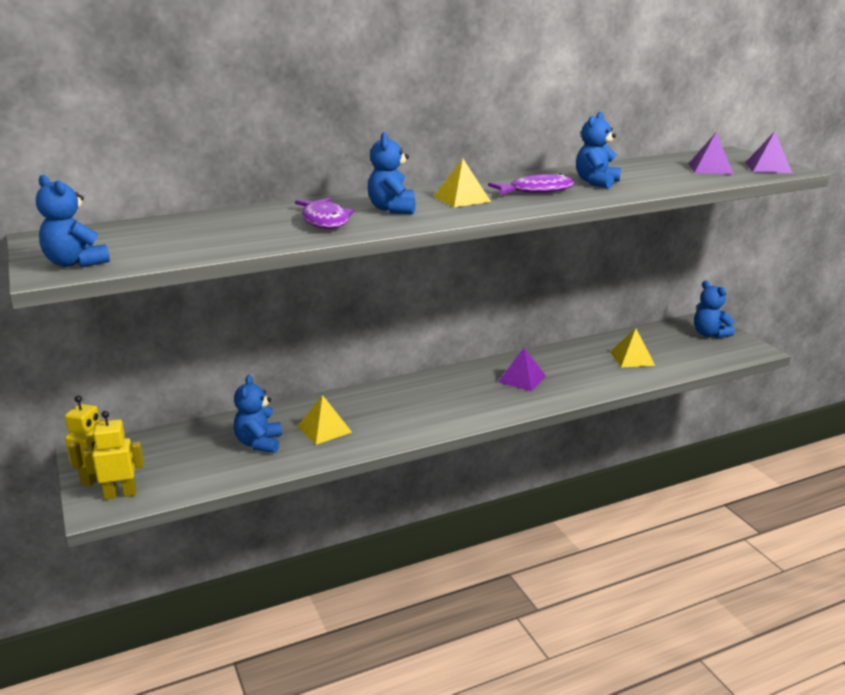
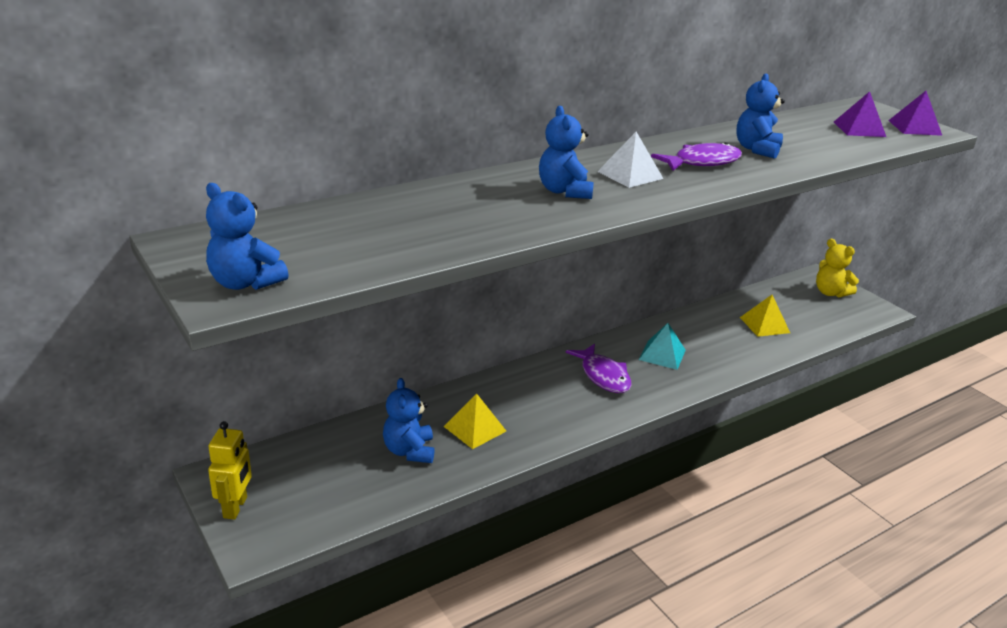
camera: 10 degrees left, 5 degrees up
(120, 494) = (274, 528): yellow robot -> none
(325, 221) = (499, 210): purple fish -> purple fish (603, 376)
(461, 199) = (630, 175): yellow pyramid -> white pyramid
(522, 379) = (662, 355): purple pyramid -> turquoise pyramid
(709, 334) = (830, 293): blue teddy bear -> yellow teddy bear

